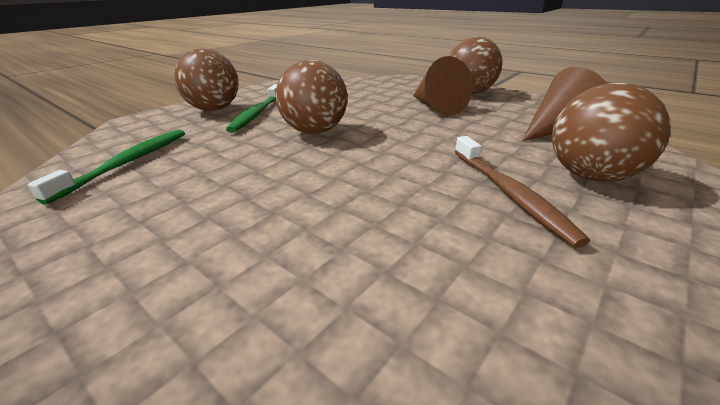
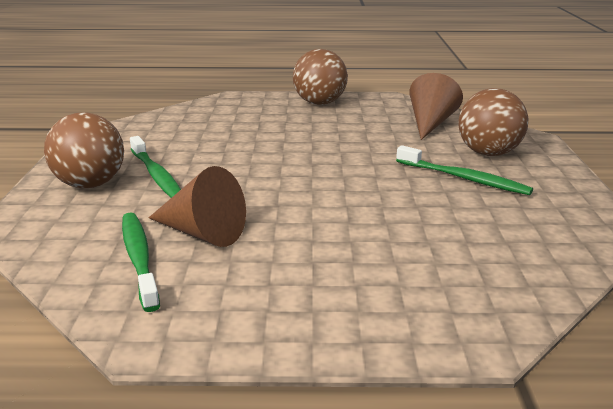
camera: 40 degrees left, 5 degrees down
(315, 131) = (255, 176): brown ball -> none
(436, 107) = (317, 125): brown cone -> brown cone (202, 233)
(509, 193) = (464, 178): brown toothbrush -> green toothbrush

